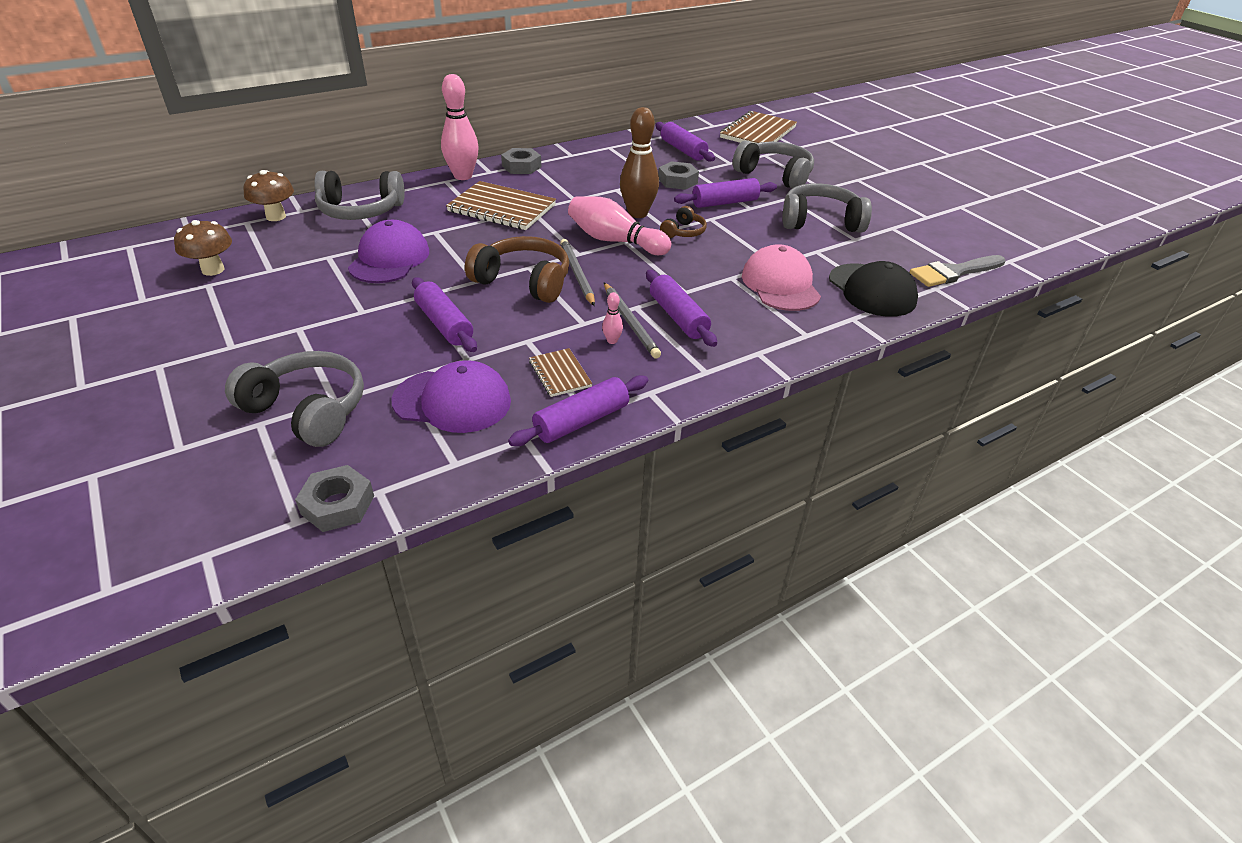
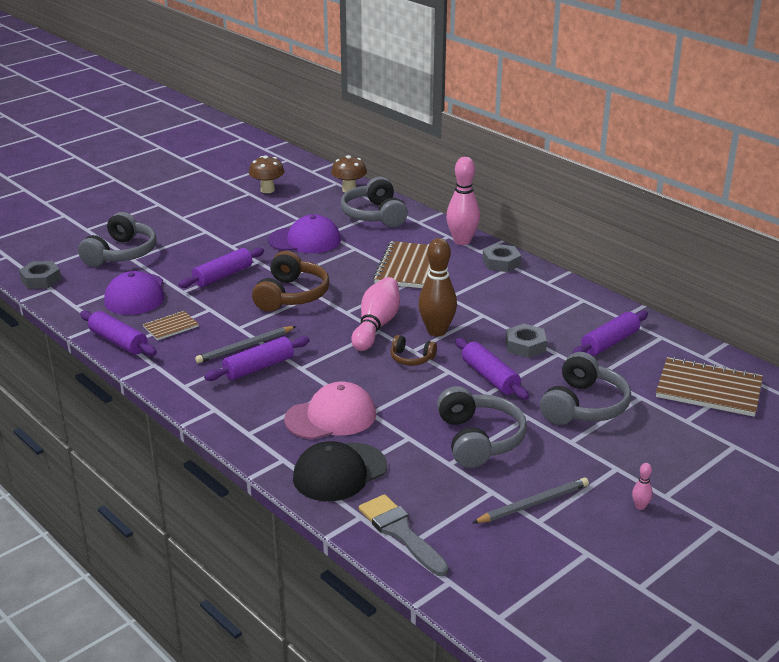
camera: 80 degrees right, 10 degrees down
(577, 274) = (311, 315): grey pencil -> grey pencil (533, 504)
(612, 341) = (217, 342): pink bowling pin -> pink bowling pin (640, 506)

